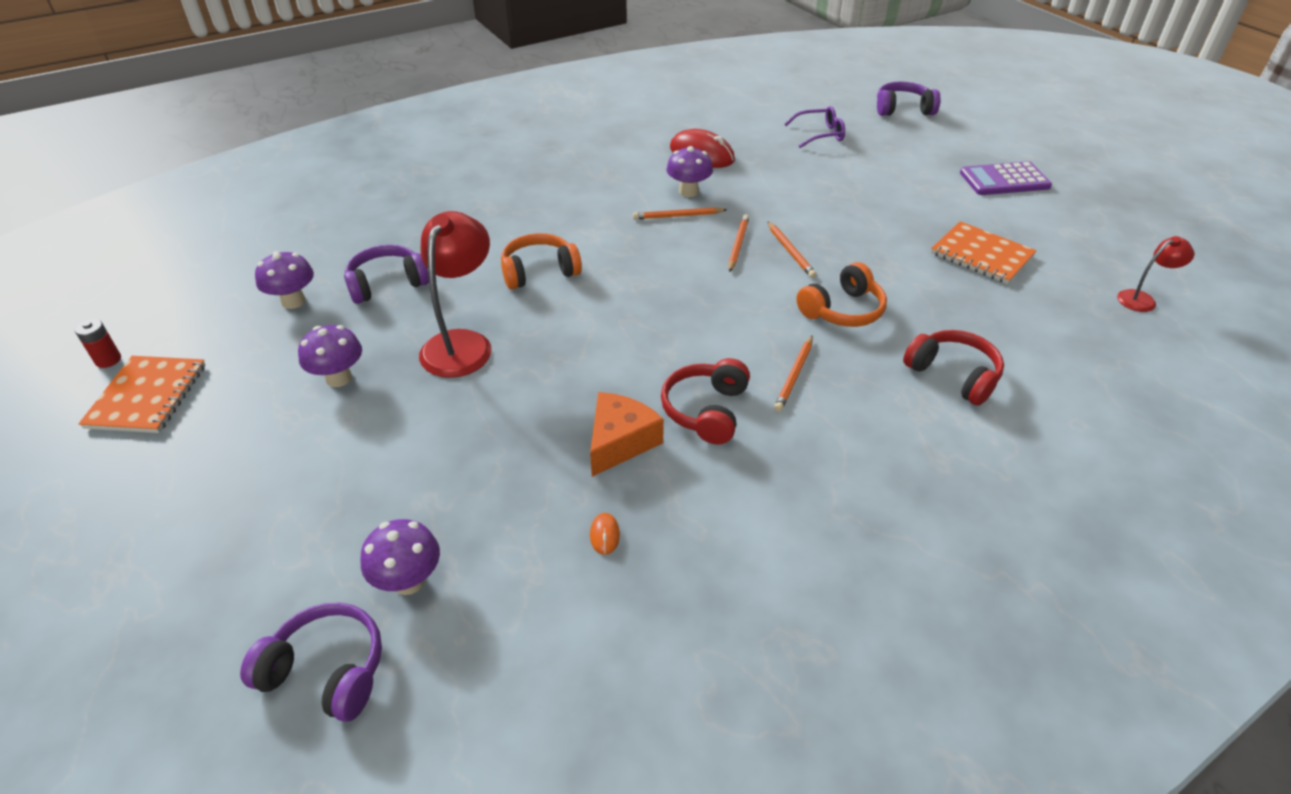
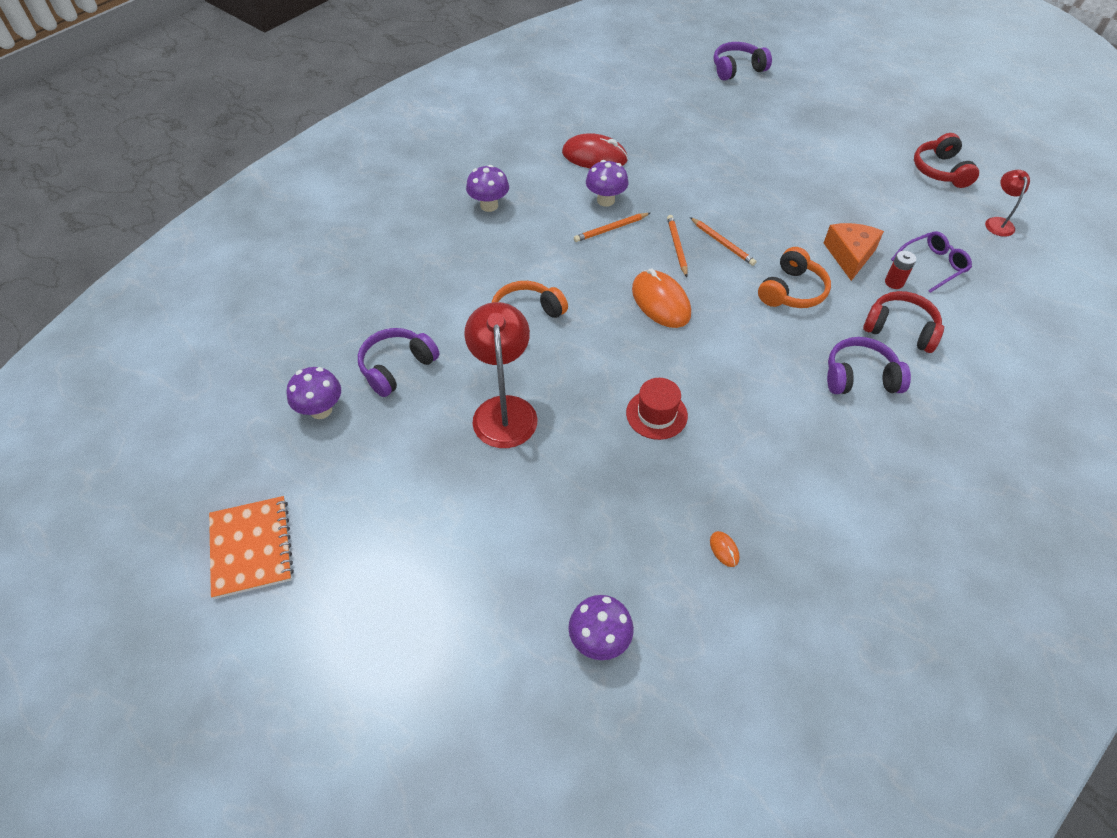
camera: 20 degrees left, 10 degrees up
(108, 360) = (183, 523): red battery -> red battery (894, 282)
(326, 671) = (585, 737): purple headphones -> purple headphones (860, 377)
(339, 378) = (417, 476): purple mushroom -> purple mushroom (489, 205)
(616, 386) = (656, 414): none -> red hat
(620, 442) = (689, 464): orange cheese -> orange cheese (849, 255)
(688, 288) = (661, 302): none -> orange mouse
(706, 410) = (739, 415): red headphones -> red headphones (940, 171)
(794, 375) = (787, 363): orange pencil -> none
(820, 134) = (683, 112): purple glasses -> purple glasses (933, 265)
(981, 255) = (868, 209): orange notebook -> none
(1004, 180) = (851, 128): purple calculator -> none
(1142, 299) = (998, 222): red lamp -> red lamp turned 45 degrees counterclockwise

